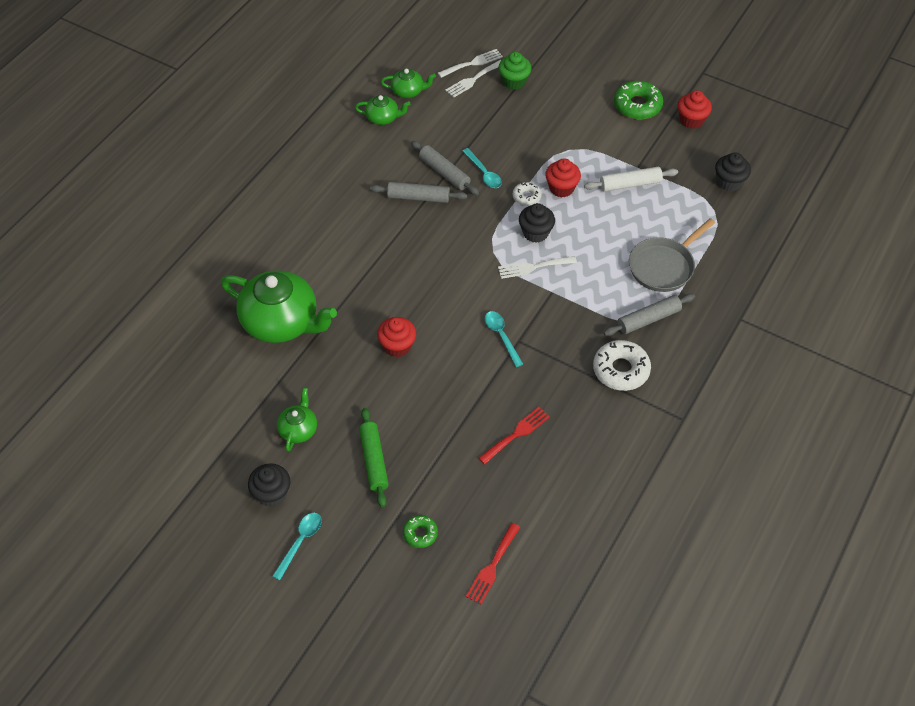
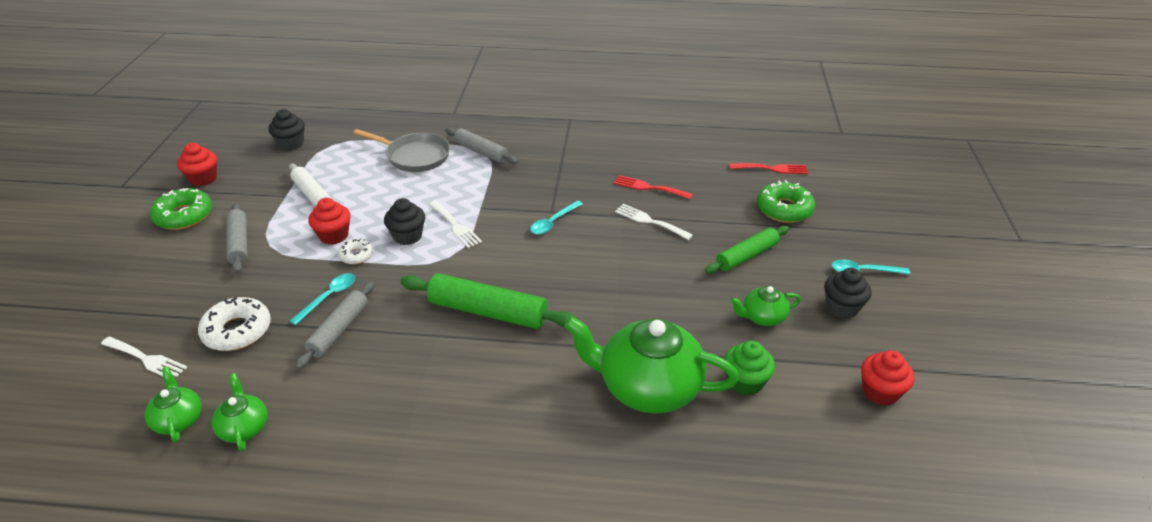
camera: 115 degrees left, 15 degrees down
(282, 322) = (647, 387): green teapot -> green teapot turned 75 degrees counterclockwise
(397, 346) = (612, 284): red cupcake -> red cupcake (880, 392)
(413, 258) = (488, 311): none -> green rolling pin
(418, 197) = (390, 339): grey rolling pin -> grey rolling pin (239, 243)
(420, 533) = (784, 209): green donut -> green donut, size x1.79
(473, 63) = (107, 370): white fork -> white fork (649, 221)
(514, 81) = (147, 320): green cupcake -> green cupcake (745, 382)
(621, 370) = (544, 154): white donut -> white donut (237, 331)

